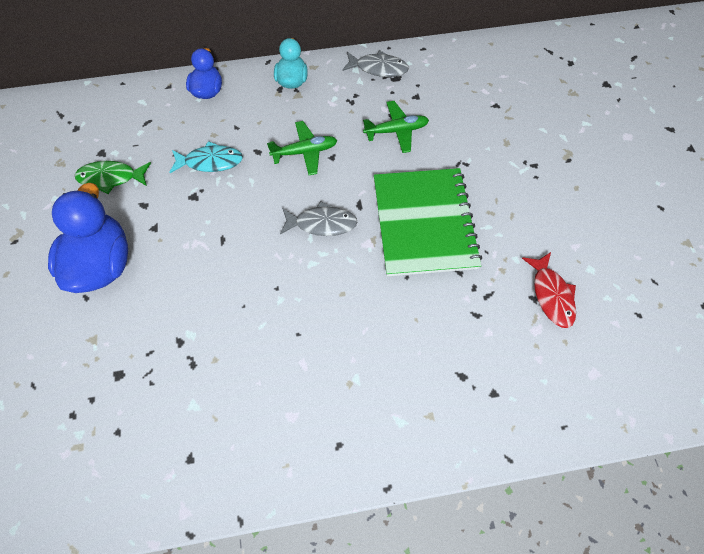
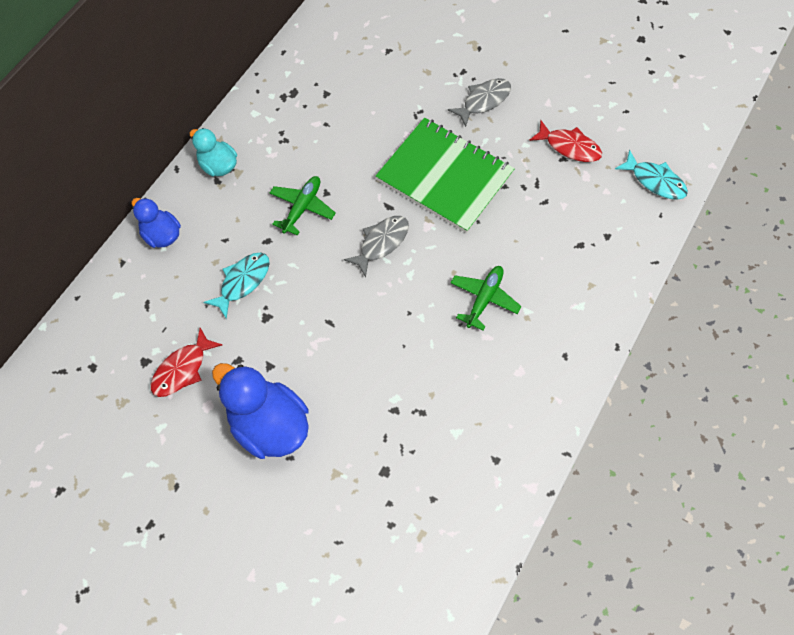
camera: 50 degrees left, 0 degrees up
(111, 178) = (182, 369): green fish -> red fish
(378, 68) = (271, 96): grey fish -> grey fish (483, 101)
(396, 131) = (345, 132): green plane -> green plane (484, 299)
(594, 395) = (655, 181): none -> turquoise fish

